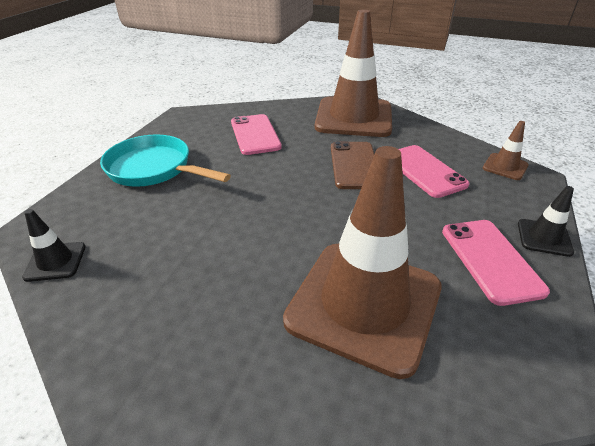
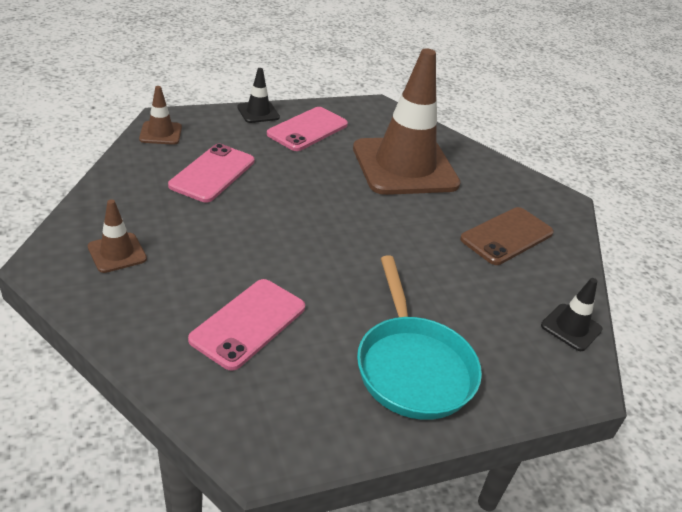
camera: 135 degrees left, 0 degrees up
(354, 117) = (117, 253): brown traffic cone -> brown traffic cone, size x0.42
(354, 165) = (244, 216): brown phone -> brown phone (506, 236)

